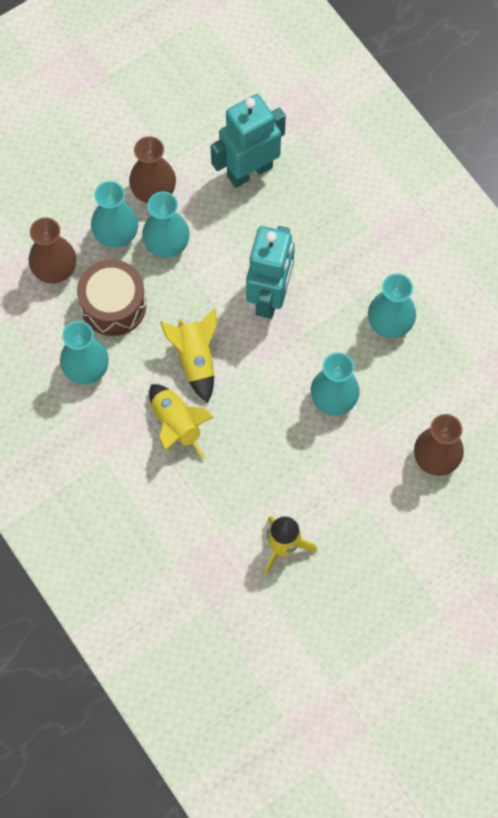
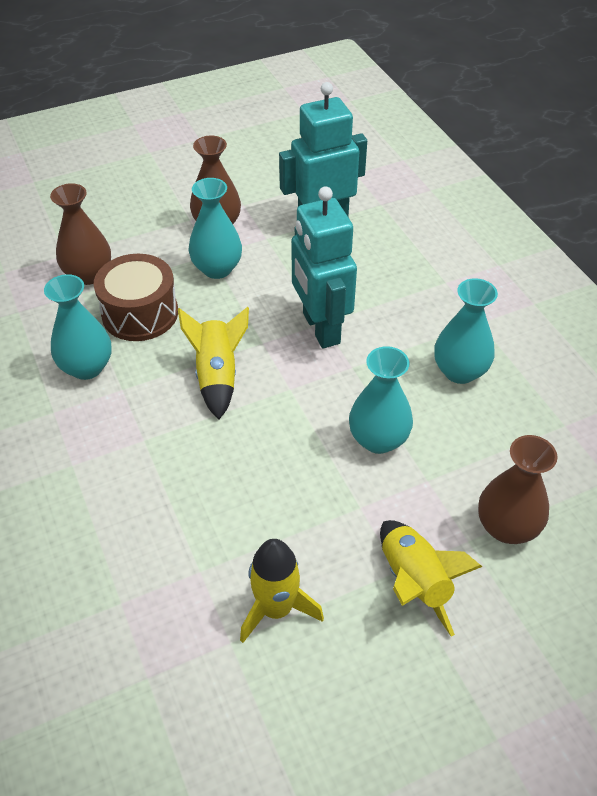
camera: 10 degrees right, 20 degrees down
(116, 234) = (165, 254): turquoise vase -> none
(176, 425) = (174, 439): yellow rocket -> yellow rocket (414, 582)
(270, 297) = (320, 328): turquoise robot -> turquoise robot turned 135 degrees clockwise

